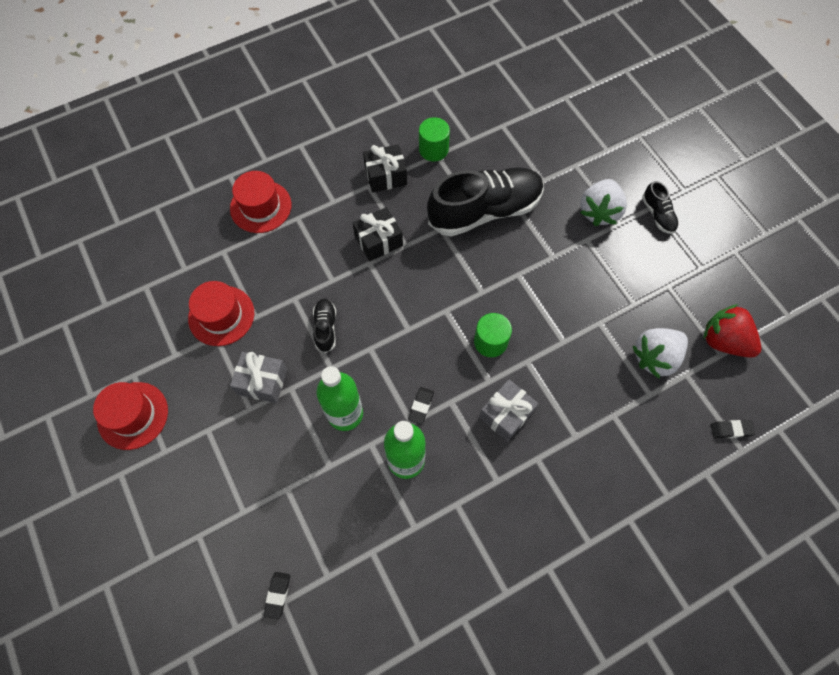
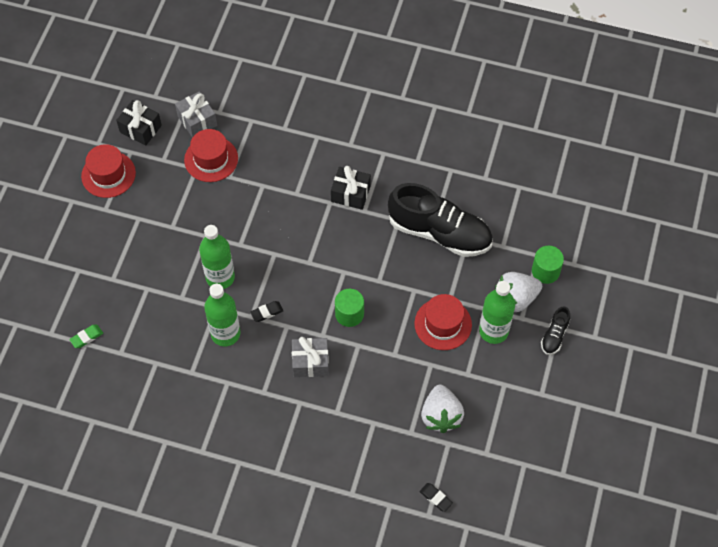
camera: 45 degrees right, 5 degrees down
(261, 206) = (302, 111): red hat -> red hat (443, 324)
(262, 382) = (194, 218): grey gift -> grey gift (197, 121)
(277, 595) = (86, 337): black eraser -> green eraser
(325, 328) = (261, 219): black shoe -> none
(386, 176) = (401, 156): black gift -> black gift (140, 129)
(433, 149) = (452, 164): green cylinder -> green cylinder (545, 271)
(613, 251) = (493, 331): none -> green bottle
(655, 357) = (441, 416): white strawberry -> white strawberry turned 105 degrees counterclockwise
(723, 341) = (498, 447): red strawberry -> none

